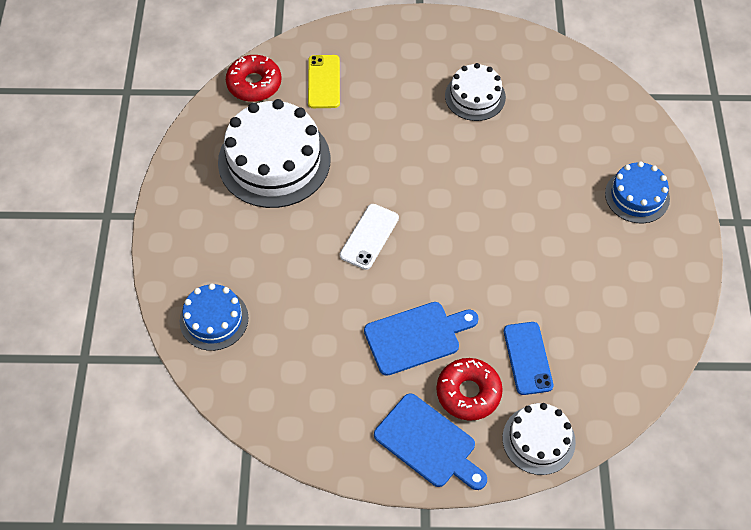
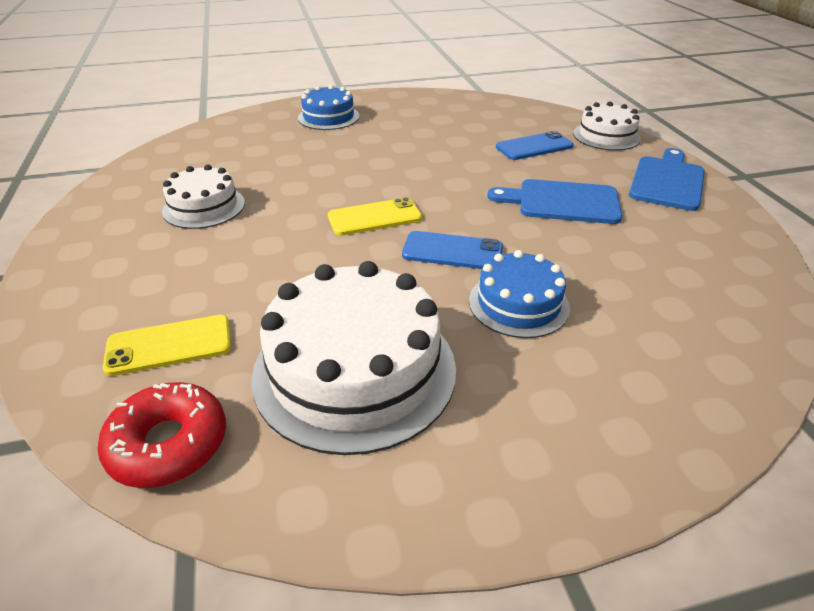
camera: 105 degrees left, 20 degrees down
(214, 319) = (685, 369): blue cake -> blue cake (518, 304)
(369, 236) = (452, 251): white phone -> blue phone
(416, 337) = (562, 202): blue cutting board -> blue cutting board turned 45 degrees counterclockwise
(430, 199) = (374, 217): none -> yellow phone
(468, 393) = (596, 168): red donut -> none

